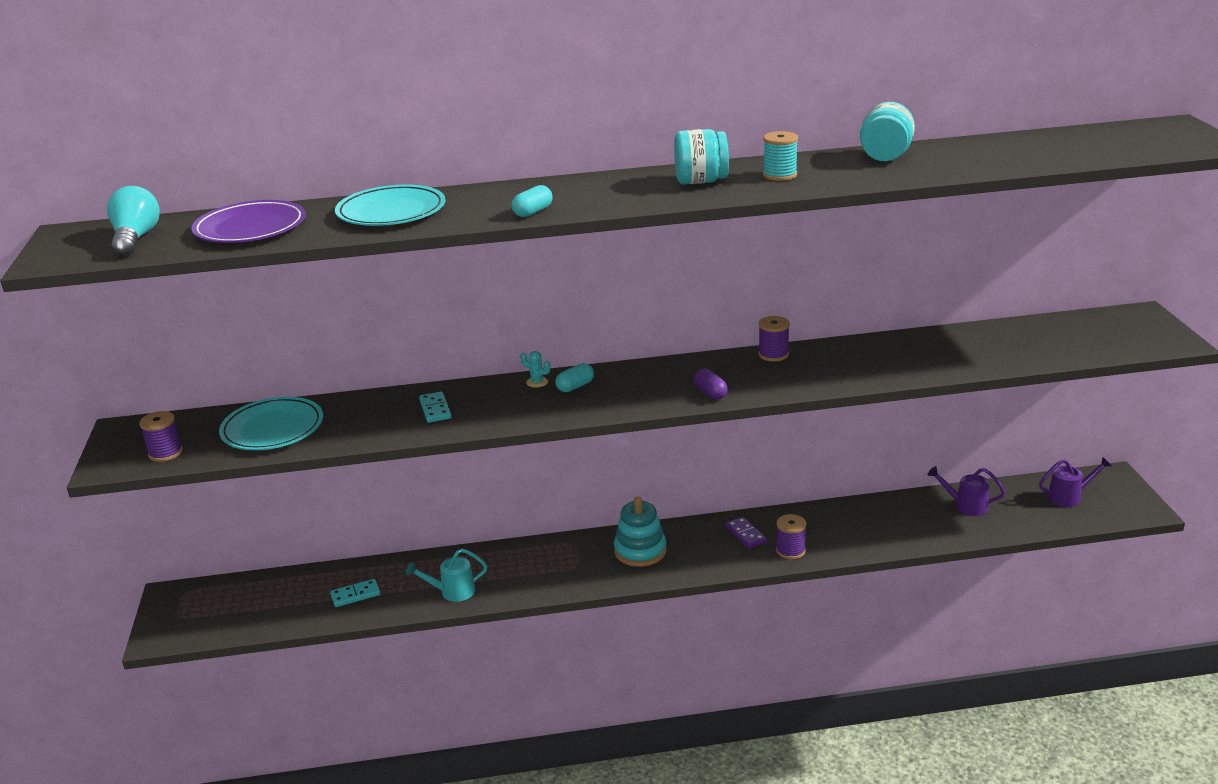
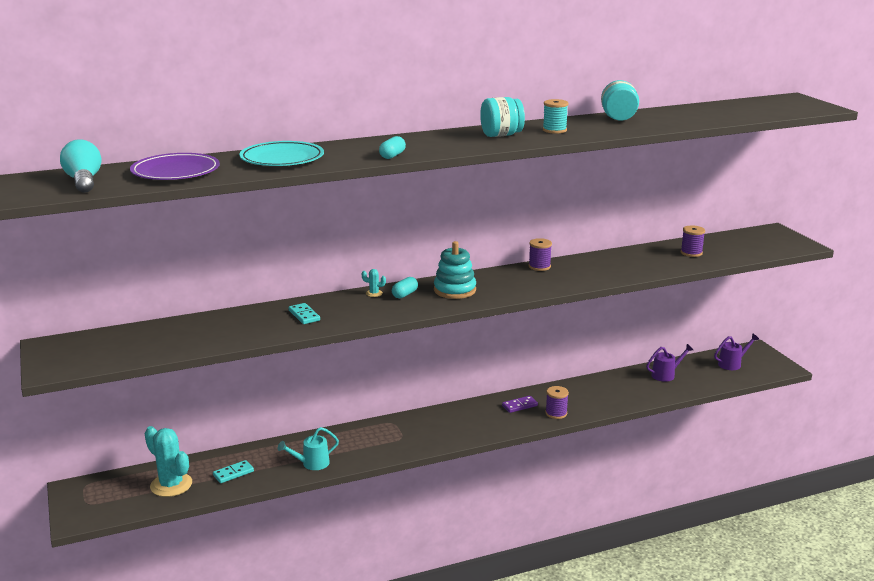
camera: 15 degrees left, 5 degrees down
(165, 453) = (95, 358): purple spool -> purple spool (691, 253)
(272, 429) = (178, 336): turquoise plate -> none
(279, 603) = (171, 485): none -> turquoise cactus
(640, 551) = (446, 423): turquoise stacking toy -> turquoise stacking toy (454, 290)
(710, 393) = (507, 292): purple capsule -> none
(746, 534) = (519, 406): purple domino -> purple domino turned 75 degrees counterclockwise
(966, 506) = (666, 375): purple watering can -> purple watering can turned 150 degrees clockwise

